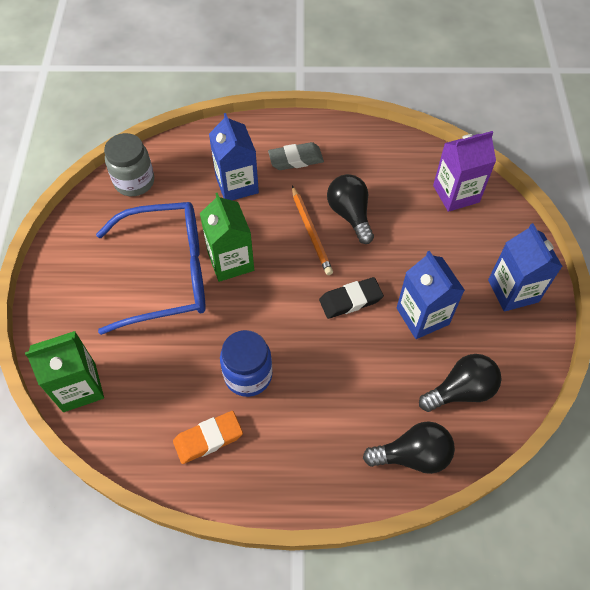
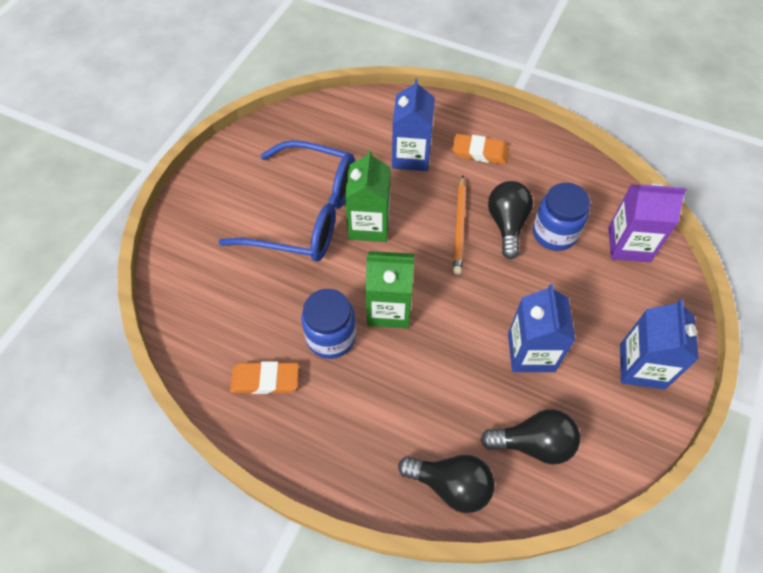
camera: 25 degrees right, 0 degrees up
(79, 387) = (179, 284): green carton -> green carton (389, 308)
(134, 181) = (319, 120): grey jar -> none
(296, 159) = (480, 152): grey eraser -> orange eraser
(350, 300) = (465, 307): black eraser -> none
(392, 207) = (554, 233): none -> blue jar

